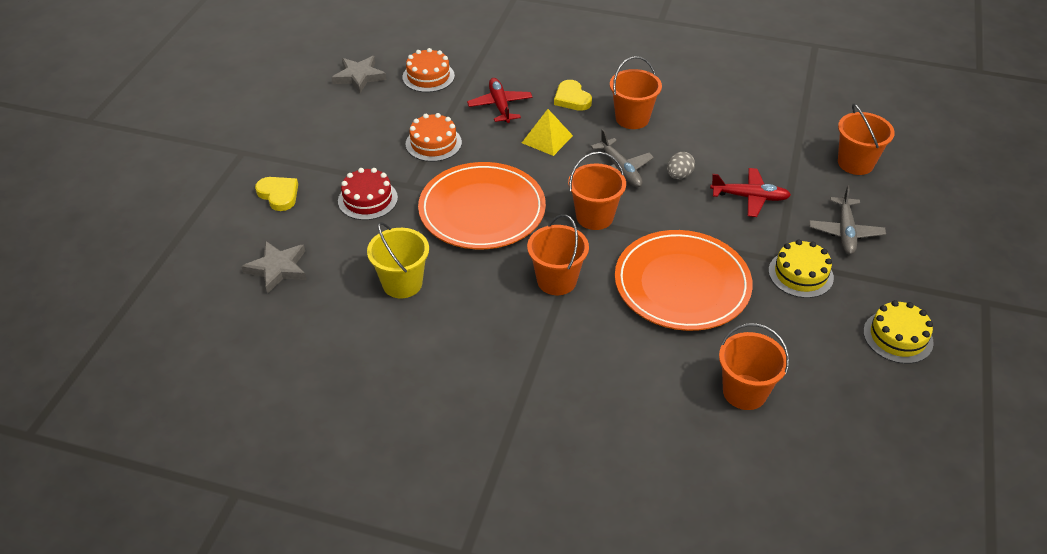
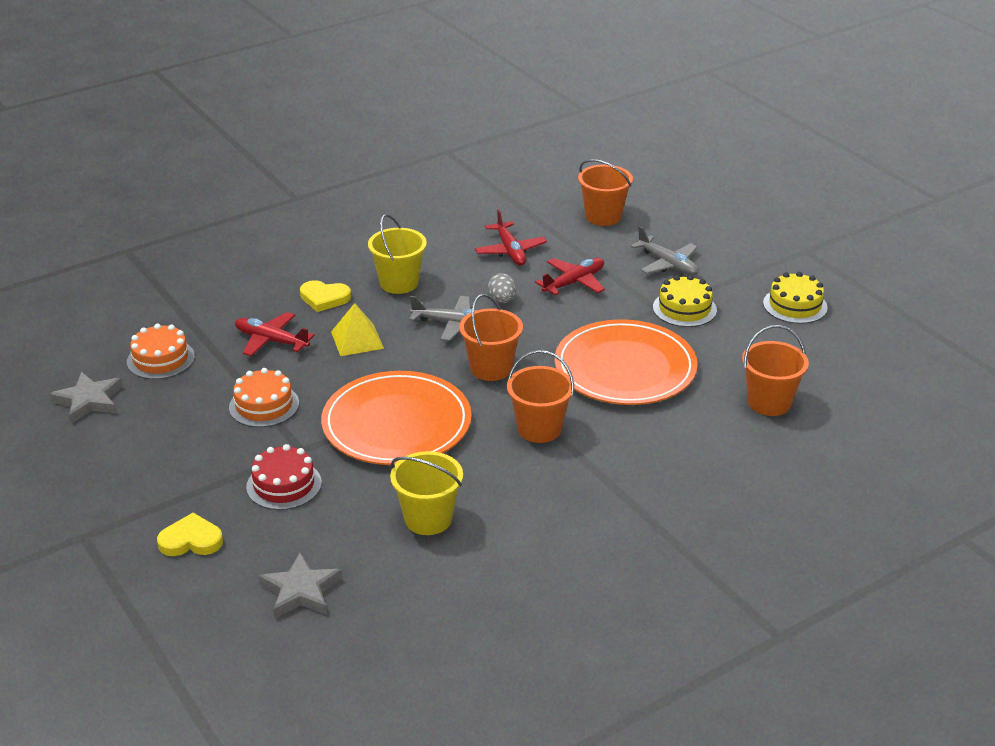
camera: 50 degrees left, 10 degrees down
(632, 118) = (399, 283): orange bucket -> yellow bucket
(742, 144) = (510, 251): none -> red plane

